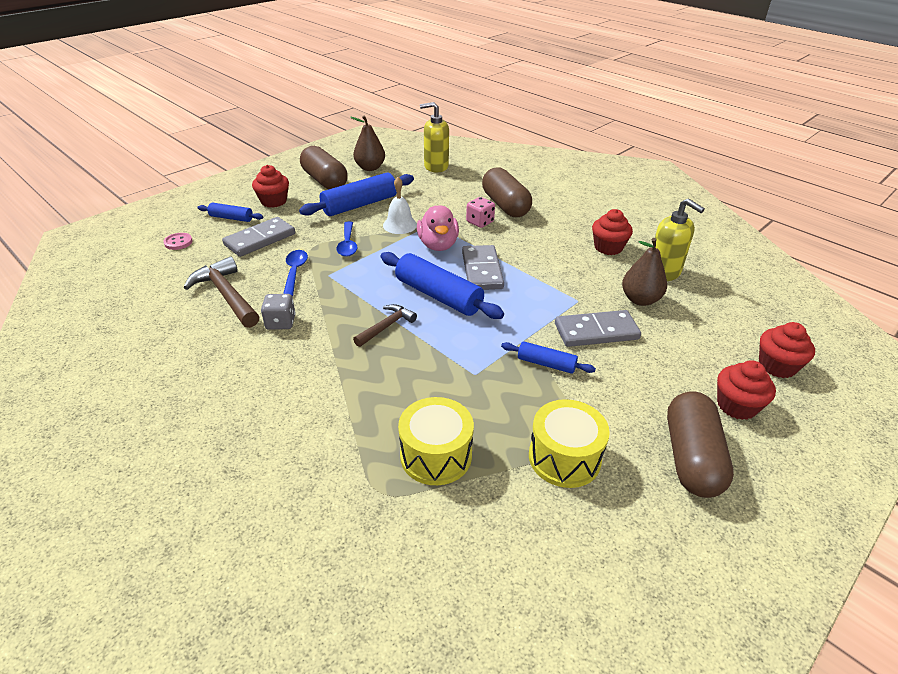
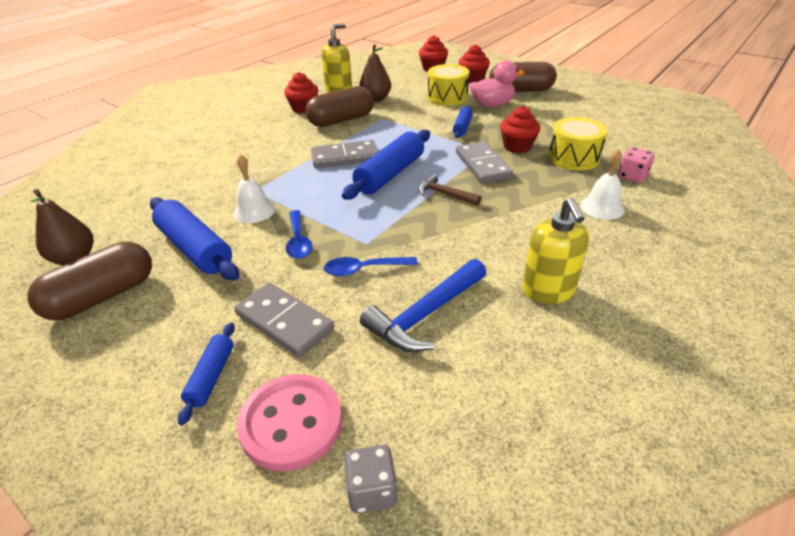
camera: 95 degrees left, 0 degrees up
(178, 242) = (291, 423): pink button -> pink button, size x2.13
(227, 295) = (425, 314): brown hammer -> blue hammer
(274, 201) = (161, 339): red cupcake -> red cupcake (517, 146)
(281, 322) = (462, 257): grey dice -> grey dice (371, 490)
(310, 444) = (602, 207): none -> white bell
(347, 244) = (298, 241): blue spoon -> blue spoon turned 90 degrees clockwise
(436, 166) = (98, 203): yellow soap dispenser -> yellow soap dispenser (548, 291)
(438, 245) = (300, 183): pink duck -> pink duck (492, 105)
(480, 222) = (253, 164): pink dice -> pink dice (632, 176)
(505, 205) = (219, 153): brown capsule -> brown capsule (341, 120)
(564, 458) = (545, 120): yellow drum -> yellow drum (447, 97)
(596, 332) = (419, 112): grey domino -> grey domino (483, 165)

